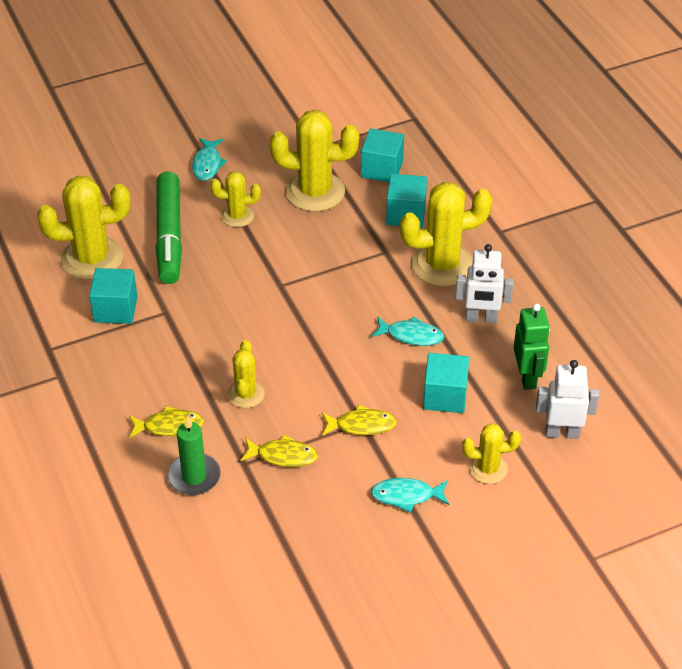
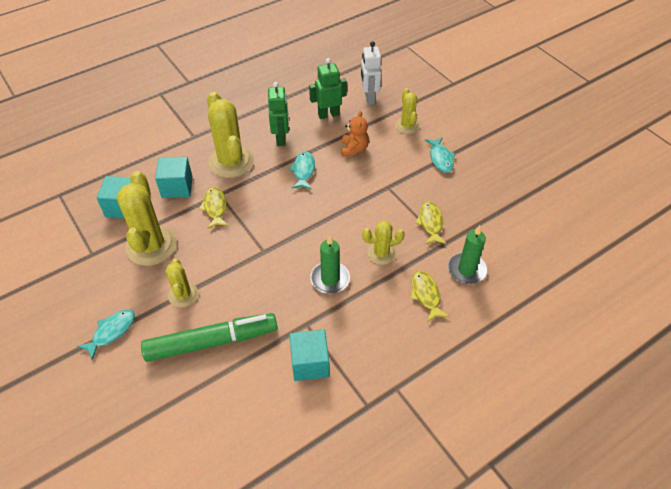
camera: 100 degrees left, 5 degrees up
(92, 258) = (247, 400): yellow cactus -> none
(207, 164) = (112, 332): turquoise fish -> turquoise fish turned 45 degrees counterclockwise
(221, 339) = (330, 279): none -> green candle
(362, 425) = (391, 186): yellow fish -> yellow fish (215, 207)
(445, 396) = (354, 149): turquoise cube -> orange teddy bear
(481, 318) = (281, 138): white robot -> green robot

